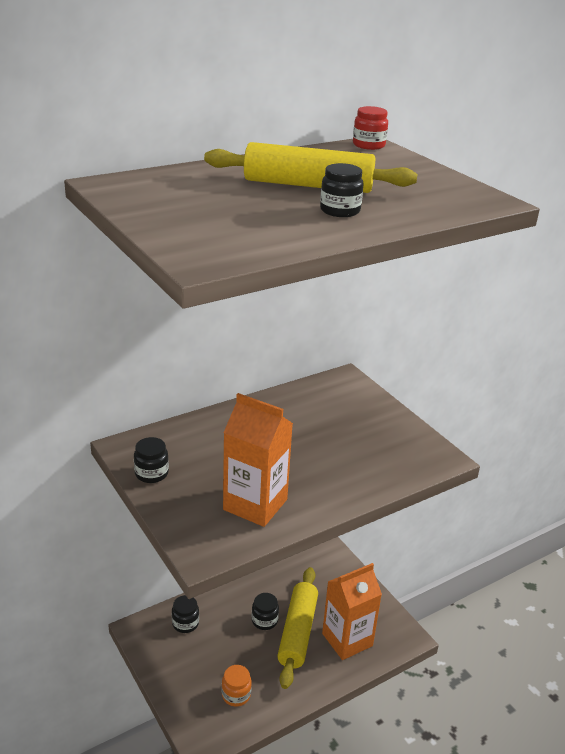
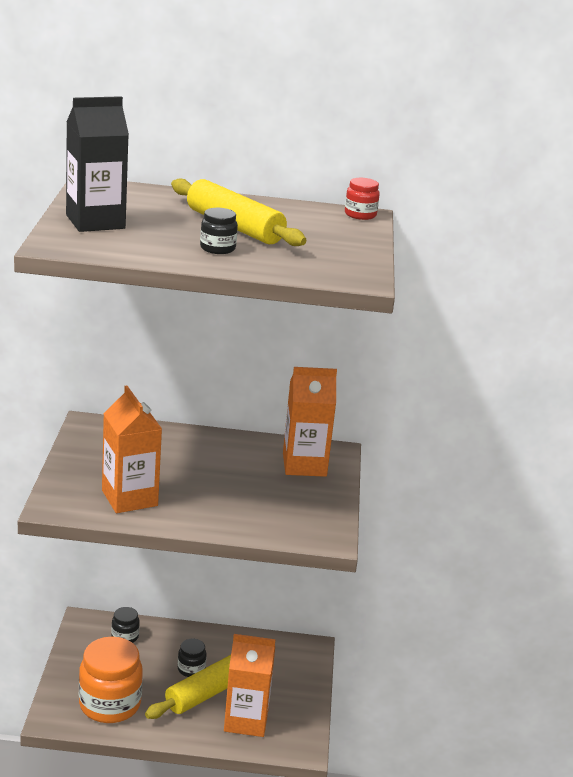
camera: 35 degrees right, 5 degrees down
(151, 473) = (83, 447): black jar -> none
(187, 220) = (95, 222): none -> black carton
(236, 695) = (110, 704): orange jar -> orange jar, size x2.11
(341, 401) = (304, 465): none -> orange carton

